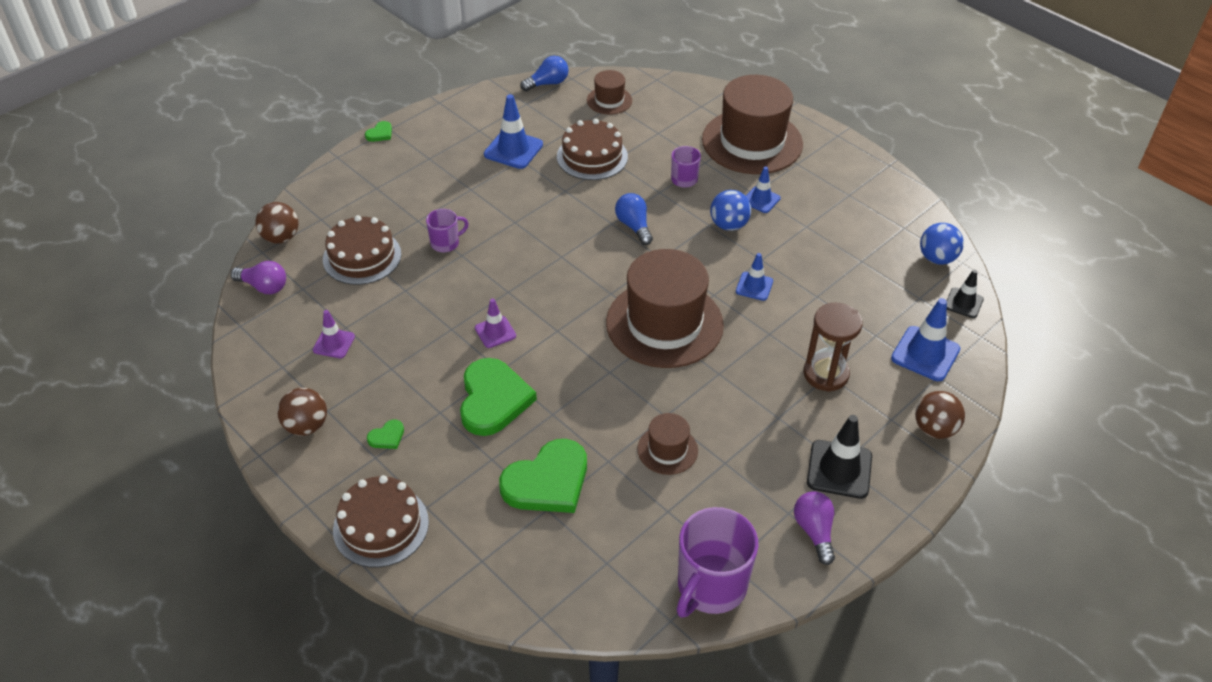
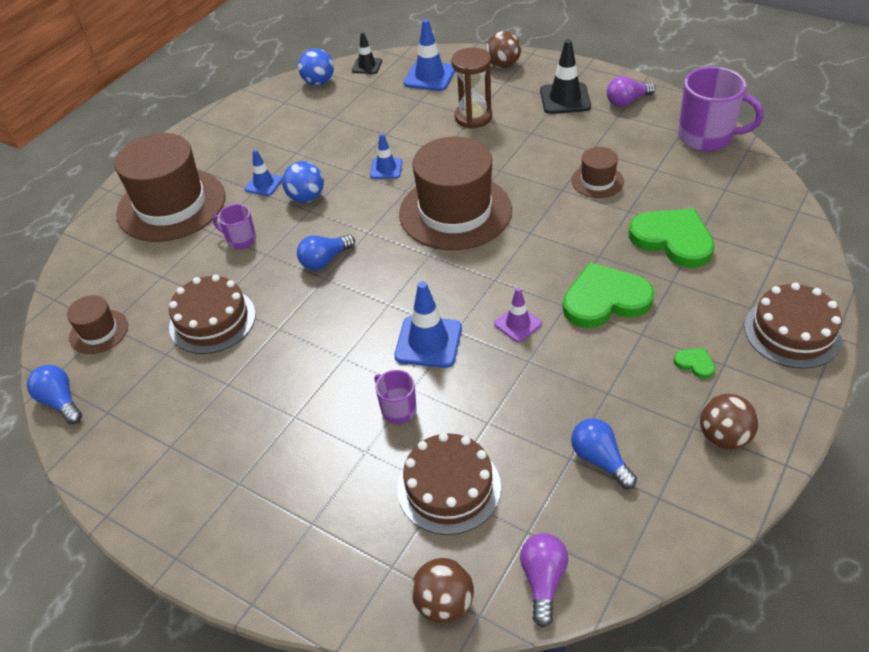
camera: 100 degrees left, 0 degrees up
(334, 343) = (599, 459): purple traffic cone -> blue light bulb
(380, 133) = (188, 566): green heart -> none
(513, 149) = (208, 397): blue traffic cone -> blue traffic cone (428, 342)

